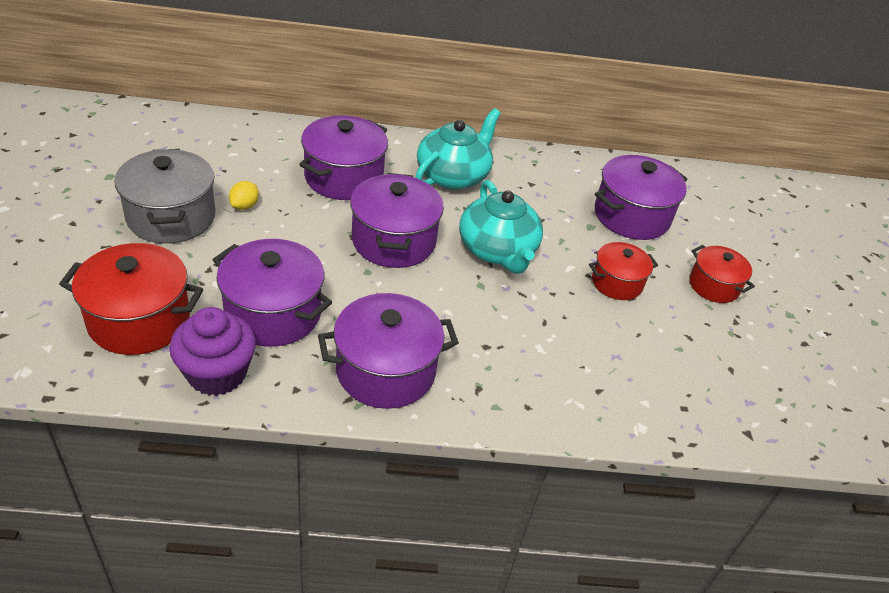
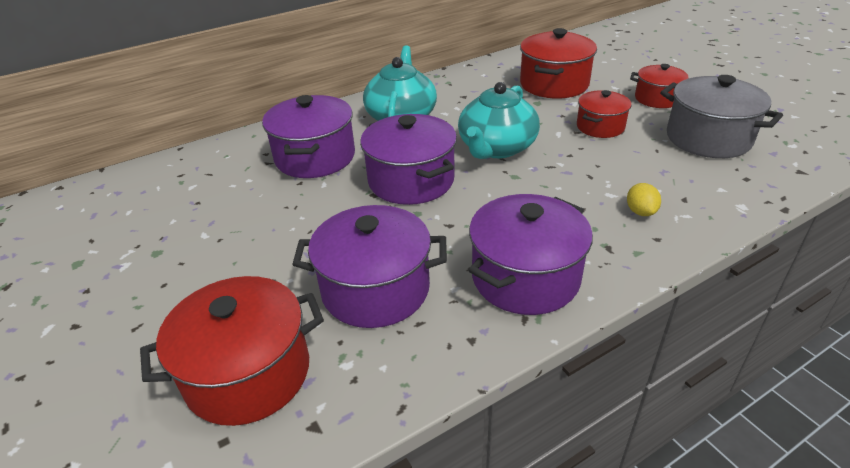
camera: 25 degrees left, 5 degrees down
(171, 217) = (184, 265): grey pot -> grey pot (708, 138)
(217, 373) = (383, 373): purple cupcake -> none
(244, 206) = (249, 219): yellow lemon -> yellow lemon (640, 212)
(497, 250) = (496, 148): turquoise teapot -> turquoise teapot turned 75 degrees clockwise
(631, 216) = (554, 84): purple pot -> red pot

